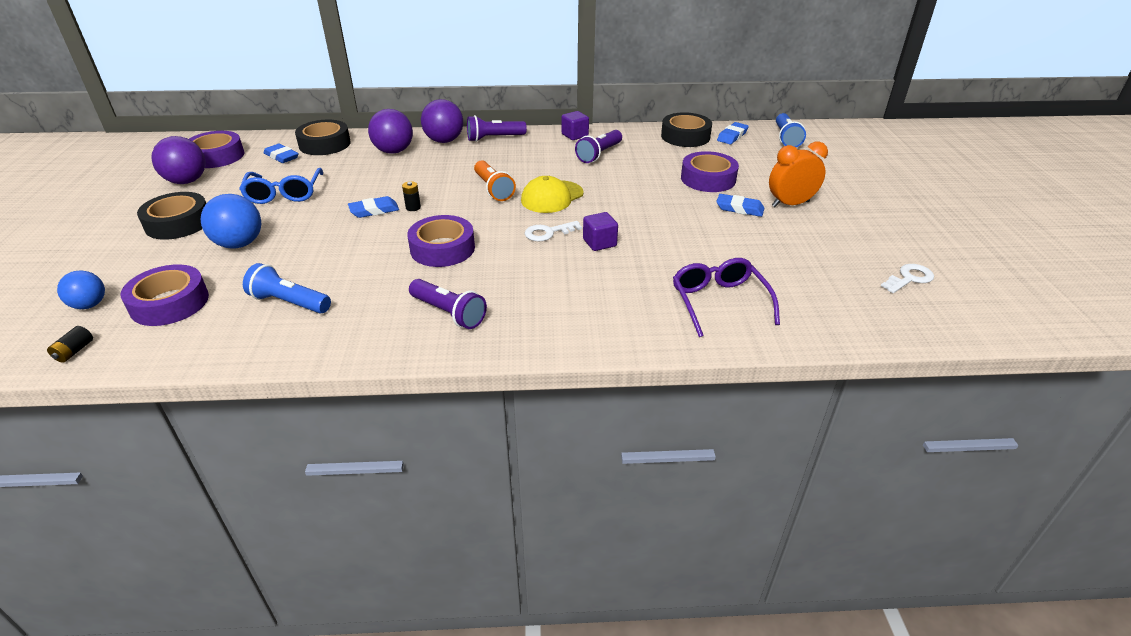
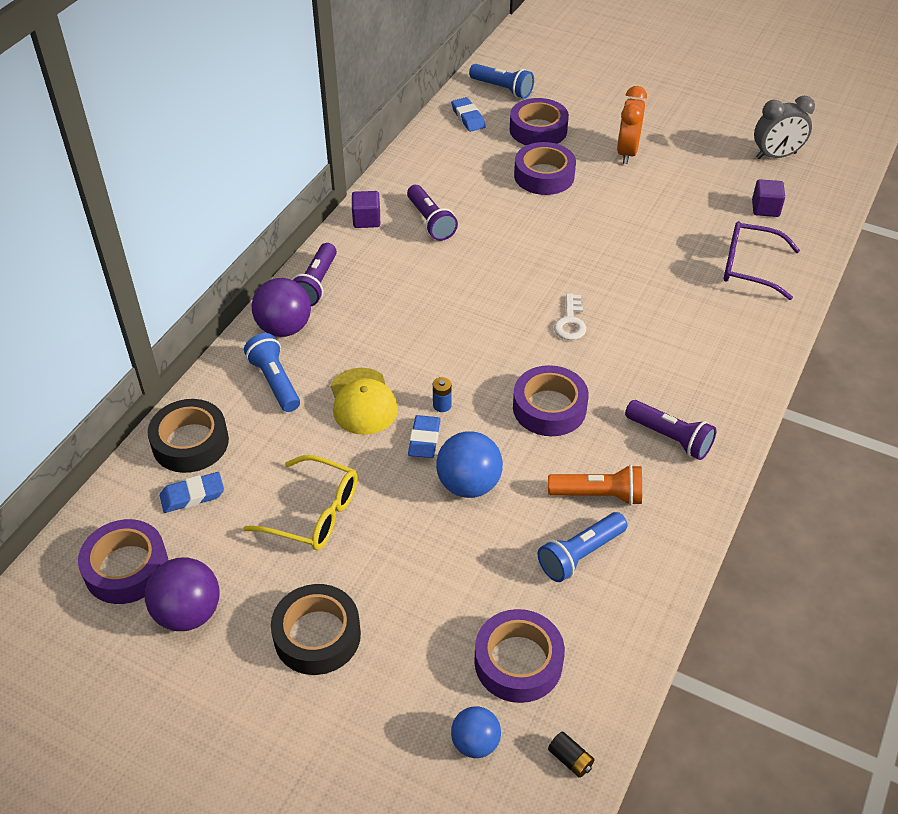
camera: 60 degrees left, 10 degrees up
(239, 244) = (420, 579): blue ball -> blue ball (469, 484)
(284, 193) = (314, 513): blue glasses -> yellow glasses
(394, 151) = (275, 381): purple ball -> blue flashlight
(413, 207) = (442, 405): black battery -> blue battery
(449, 313) = (670, 438): purple flashlight -> purple flashlight turned 60 degrees clockwise
(493, 189) = (448, 329): orange flashlight -> orange flashlight (599, 495)
(552, 197) = (499, 292): yellow cap -> yellow cap (363, 402)
(599, 243) = (613, 295): purple cube -> purple cube (765, 208)
(685, 136) = (441, 146): black tape -> none
(739, 208) = (613, 184): blue eraser -> none
(759, 163) = (538, 130): none -> purple tape
(909, 278) = (776, 156): white key -> grey clock

